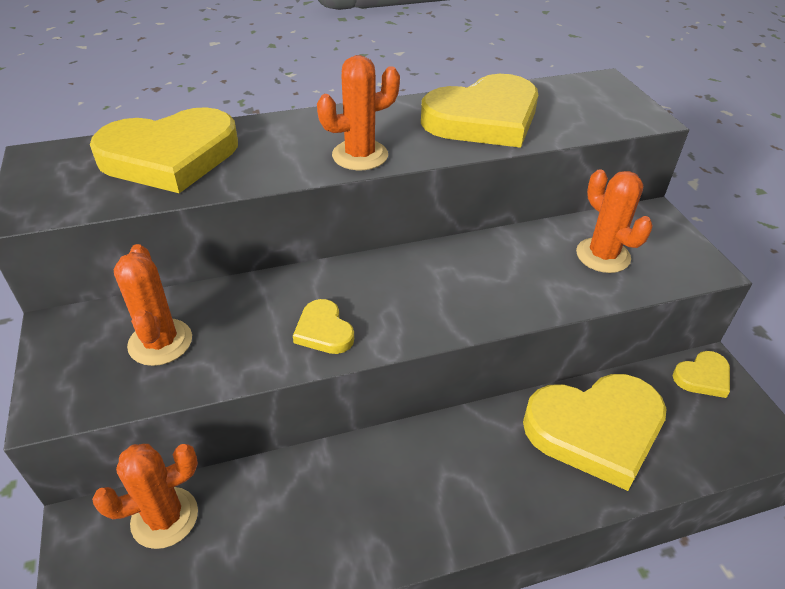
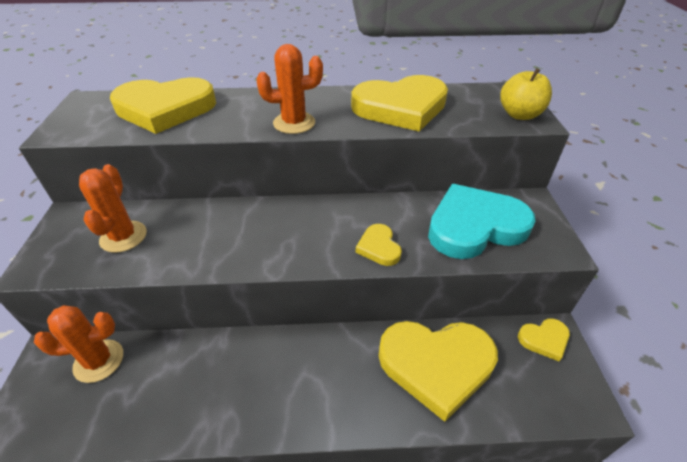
camera: 15 degrees right, 0 degrees up
(324, 331) = (235, 248): yellow heart -> yellow heart (379, 247)
(603, 255) = (475, 226): orange cactus -> turquoise heart
(626, 112) = (519, 115): none -> yellow apple

